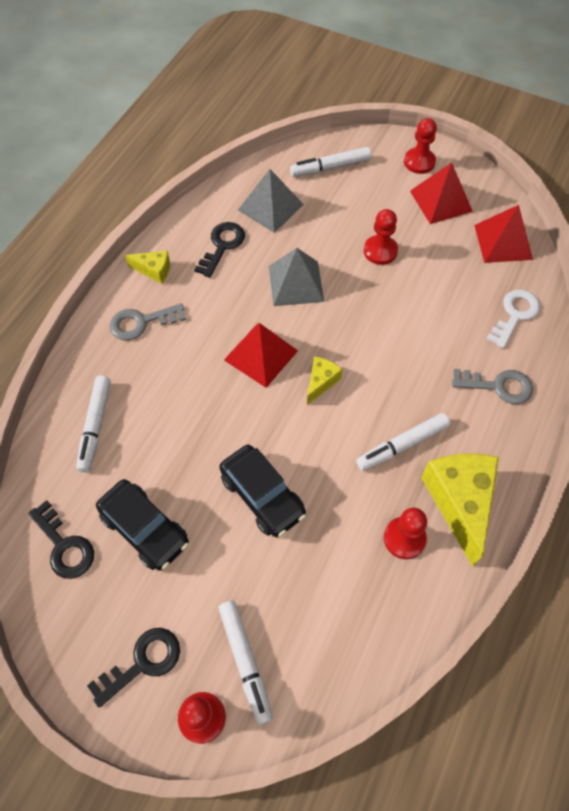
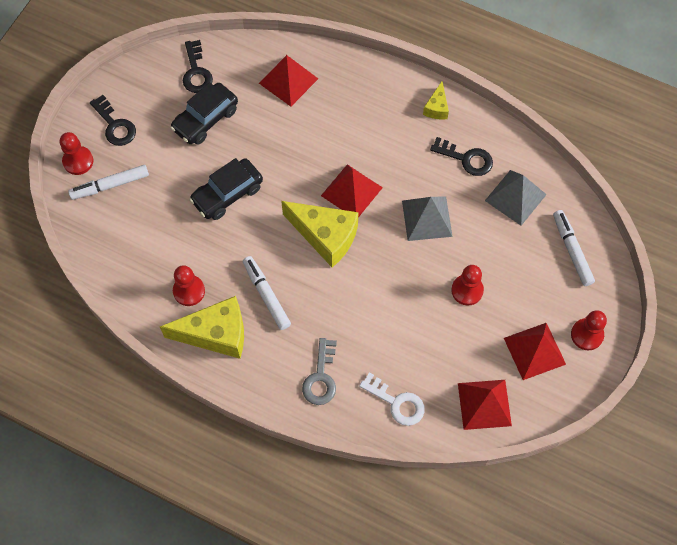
camera: 90 degrees right, 5 degrees up
(64, 546) = (196, 72): black key -> black key turned 60 degrees counterclockwise
(95, 426) = (288, 80): white marker -> red pyramid
(141, 322) = (382, 103): grey key -> none
(321, 382) = (325, 236): yellow cheese -> yellow cheese, size x2.01

